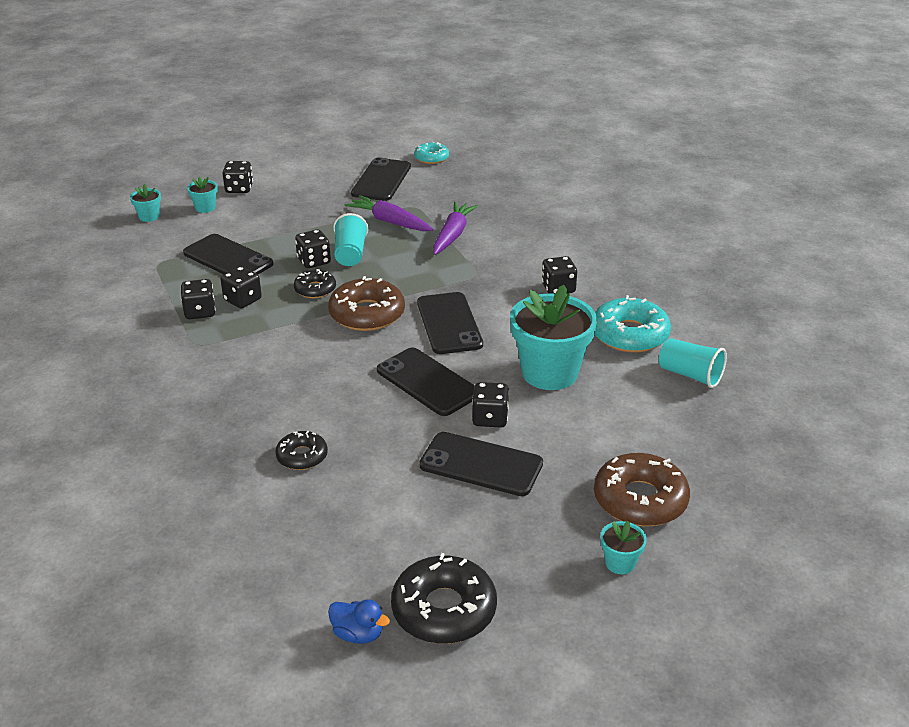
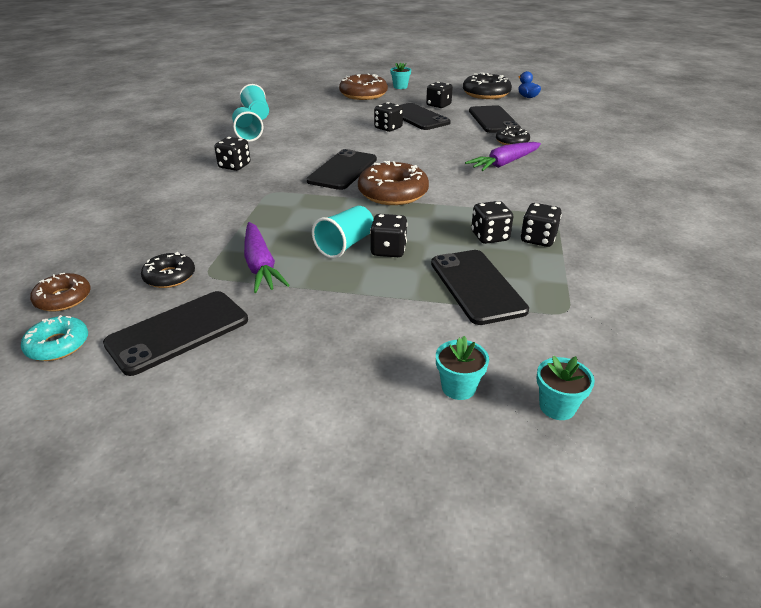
camera: 145 degrees left, 0 degrees up
(239, 189) = (378, 410): black dice -> black dice (438, 105)
(315, 289) = (414, 224): black donut -> black donut (169, 276)
(427, 382) = (401, 149): black phone -> black phone (493, 120)
(452, 235) = (229, 229): purple carrot -> purple carrot (504, 164)
(472, 170) = (63, 299): none -> brown donut
(549, 373) = (325, 134): turquoise flower pot -> none
(629, 335) = (247, 135): turquoise donut -> turquoise cup

